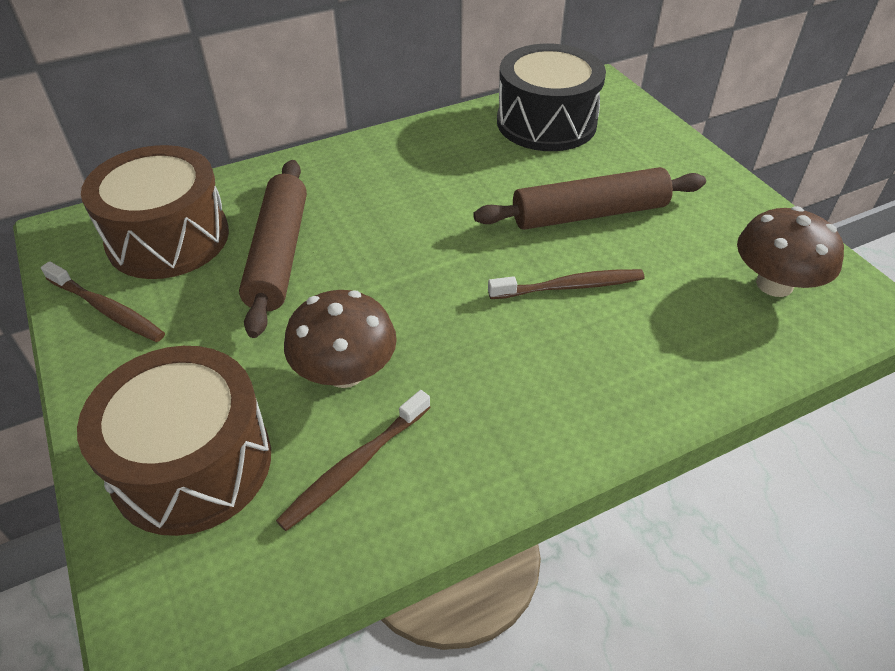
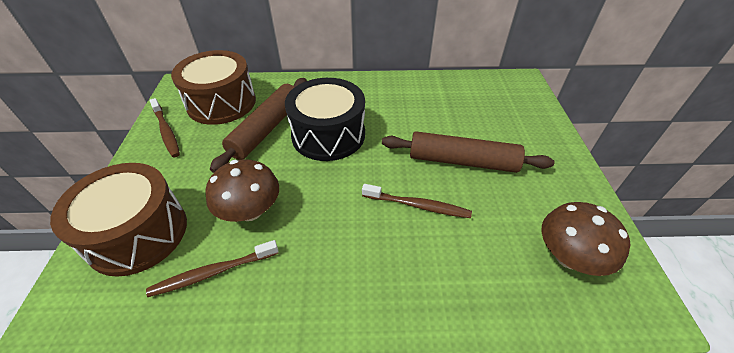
camera: 25 degrees right, 0 degrees up
(546, 122) = (472, 95): black drum -> black drum (328, 135)

